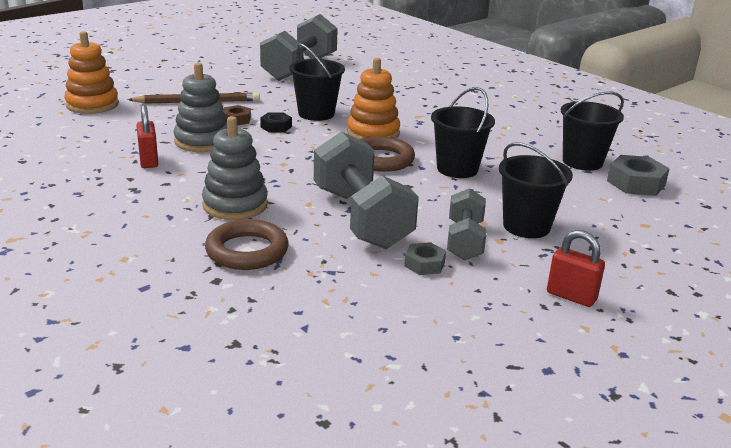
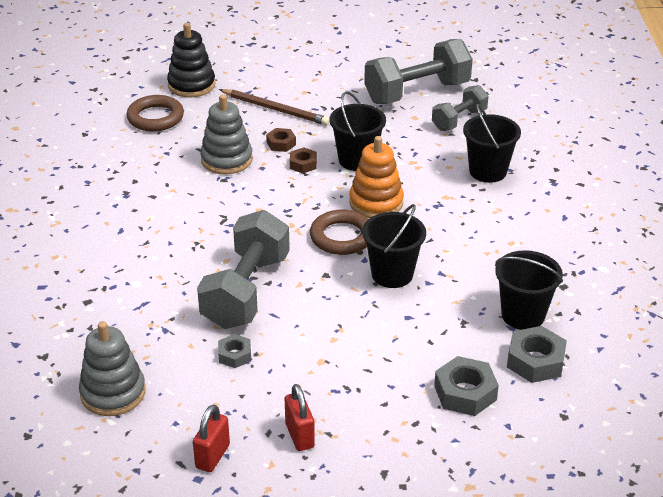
camera: 40 degrees right, 10 degrees up
(92, 105) = (191, 85): orange stacking toy -> black stacking toy
(148, 161) = (165, 167): red padlock -> red padlock (212, 456)
(235, 205) = (174, 238): grey stacking toy -> grey stacking toy (113, 393)
(247, 251) = (133, 285): brown ring -> brown ring (155, 118)
(276, 127) = (303, 164): black nut -> brown nut
(464, 241) = (293, 349): grey dumbbell -> grey dumbbell (459, 120)
(526, 226) = (362, 359): black bucket -> black bucket (487, 171)
(629, 218) = (465, 393): none -> grey nut

